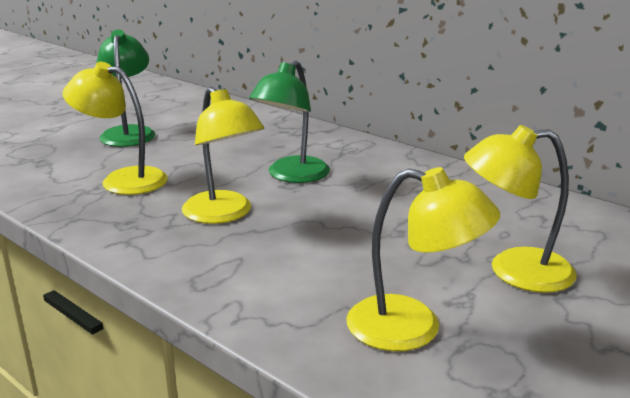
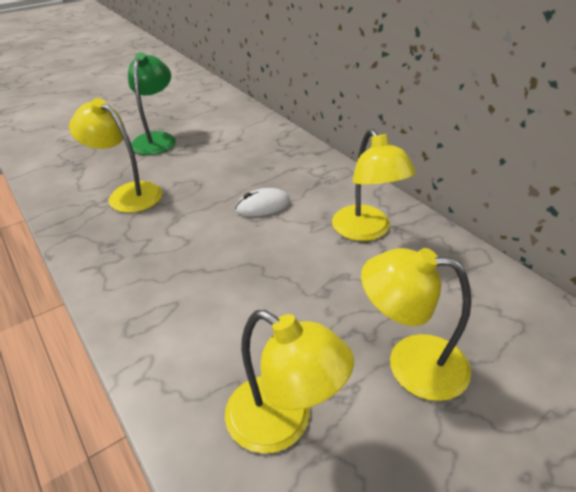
camera: 15 degrees right, 15 degrees up
(224, 214) = (186, 246): yellow lamp -> yellow lamp (366, 231)
(292, 176) = (263, 206): green lamp -> white mouse

